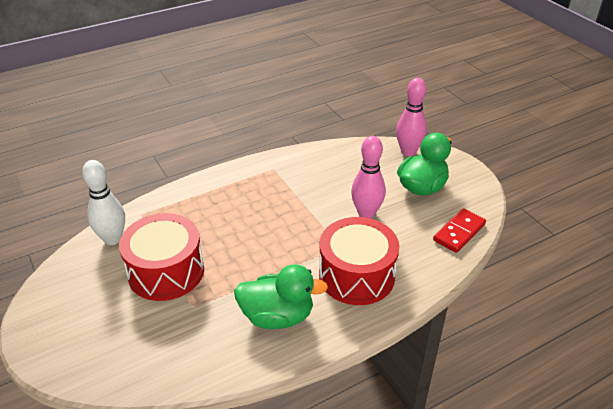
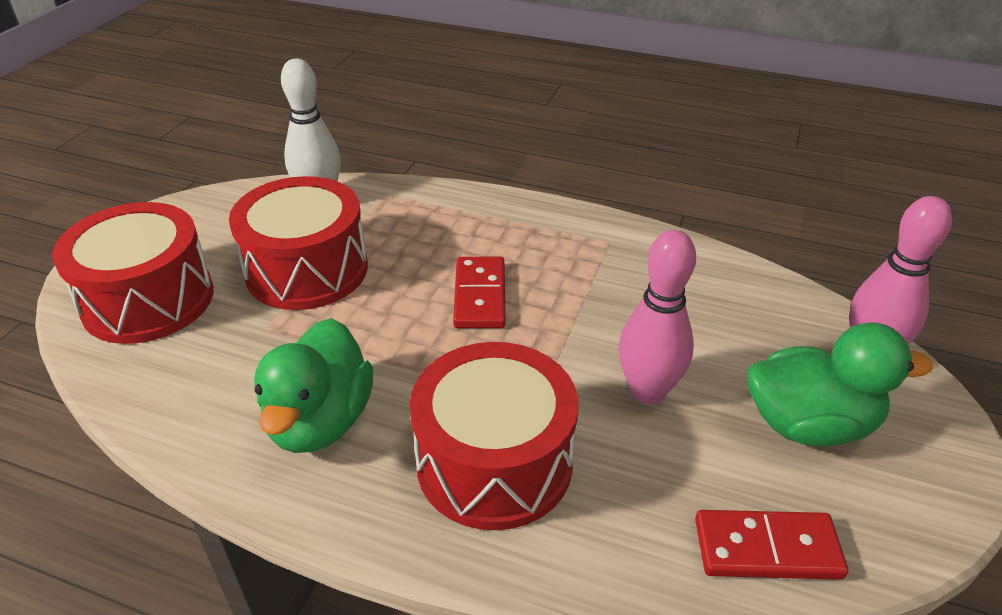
camera: 50 degrees right, 0 degrees up
(110, 343) = (148, 300): none -> red drum
(259, 225) = (480, 296): none -> red domino
(277, 316) = (320, 421): green duck -> green duck turned 45 degrees clockwise

